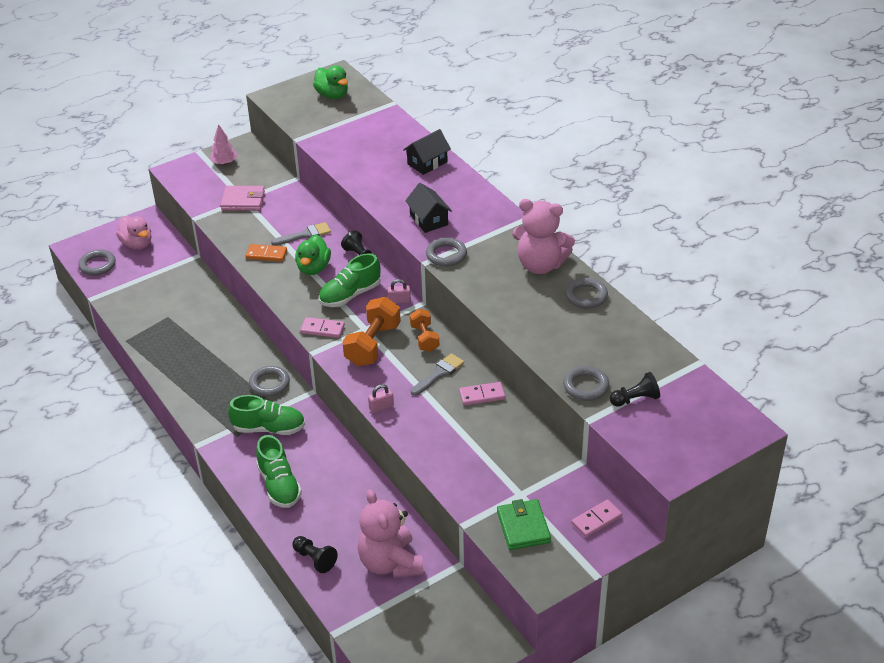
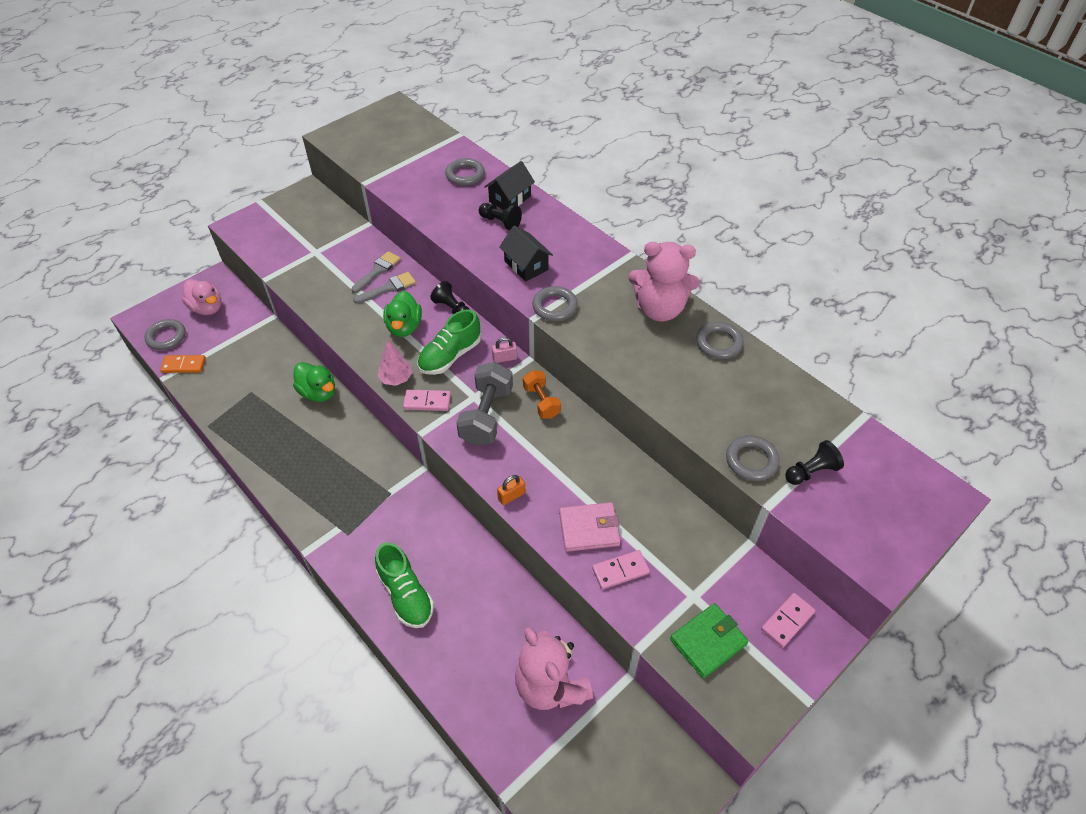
camera: 10 degrees left, 10 degrees up
(224, 163) = (289, 212): pink tree -> pink tree (396, 379)
(243, 201) = (315, 254): pink wallet -> pink wallet (589, 529)
(266, 254) = (350, 315): orange domino -> orange domino (184, 365)
(269, 384) = (374, 463): grey ring -> grey ring (465, 175)
(269, 428) = (383, 520): green shoe -> none
(314, 559) = (463, 692): black pawn -> black pawn (500, 222)
(332, 95) = (394, 130): green duck -> green duck (318, 392)
(373, 345) = (486, 416): orange dumbbell -> grey dumbbell
(381, 407) = (511, 496): pink padlock -> orange padlock
(439, 374) = (566, 445): grey brush -> grey brush (377, 271)
(482, 395) = (620, 467): pink domino -> pink domino (620, 570)
(523, 527) = (708, 642): green wallet -> green wallet turned 75 degrees clockwise

